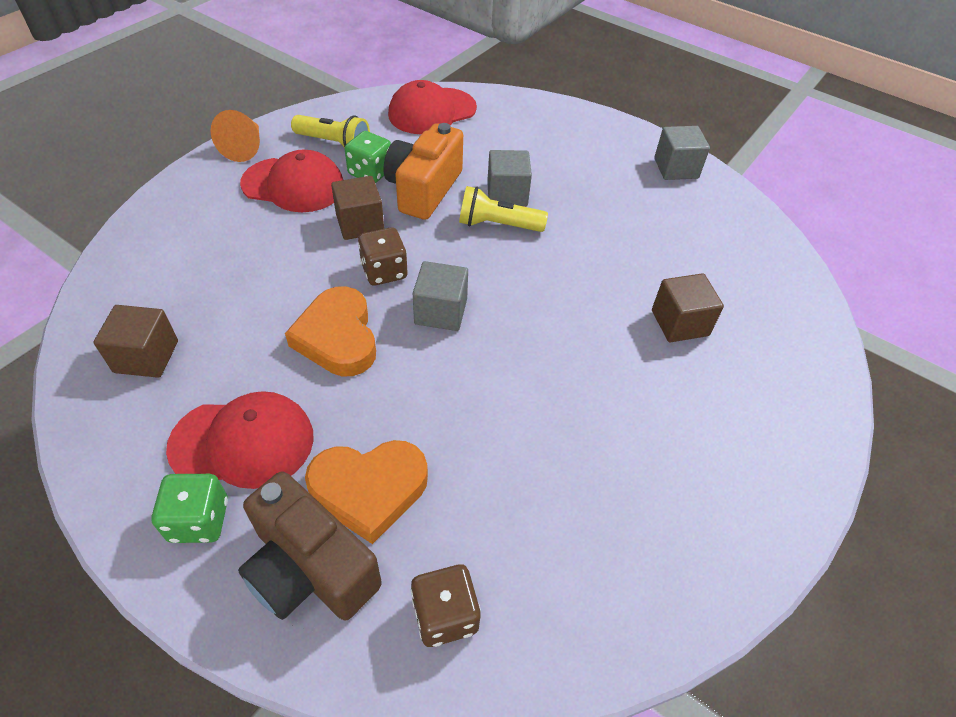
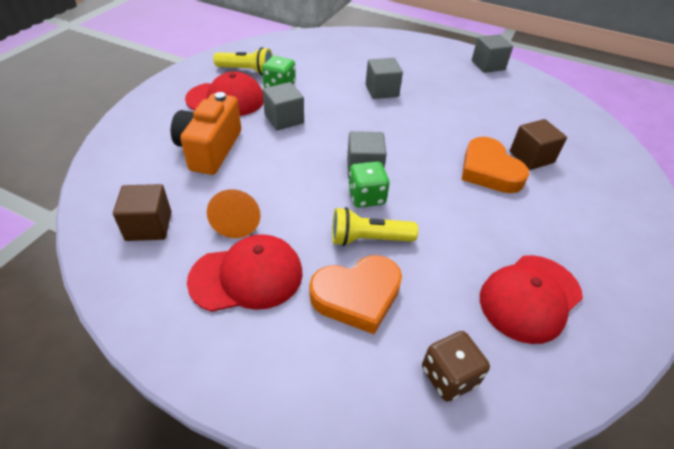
camera: 10 degrees left, 5 degrees down
(199, 520) = (231, 338): green dice -> green dice (366, 197)
(245, 148) = (181, 79): orange cone -> orange cone (237, 220)
(310, 568) = (332, 360): brown camera -> none
(337, 337) = (295, 195): orange heart -> orange heart (489, 170)
(360, 224) = (284, 119): brown cube -> grey cube
(384, 271) = (313, 147): brown dice -> none
(424, 189) = (322, 93): orange camera -> orange camera (210, 149)
(432, 111) = (309, 45): red cap -> red cap (530, 297)
(497, 225) = (383, 110): yellow flashlight -> yellow flashlight (368, 239)

